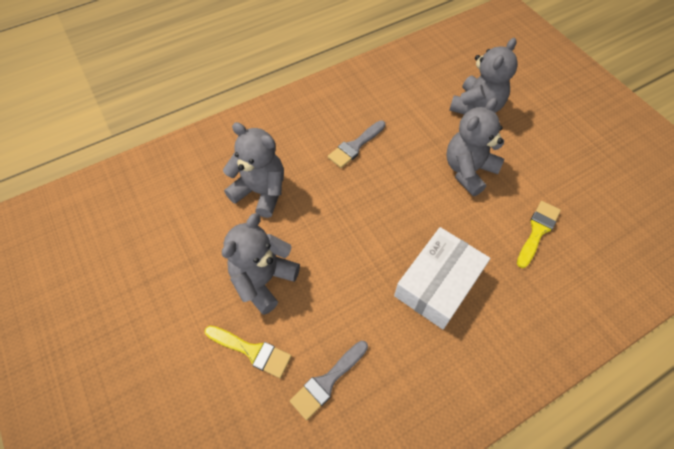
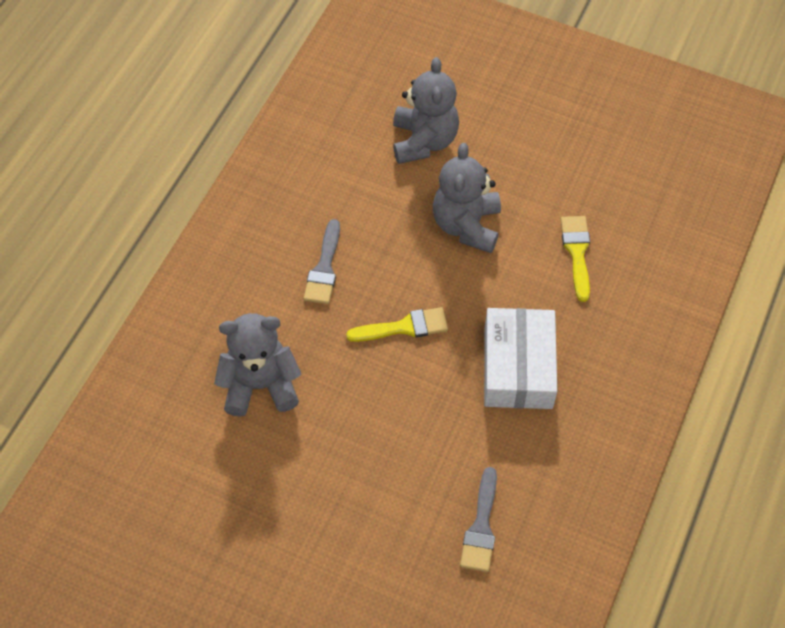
camera: 35 degrees left, 0 degrees up
(252, 351) = (388, 548): yellow brush -> yellow brush (404, 327)
(263, 280) = (342, 475): grey teddy bear -> none

